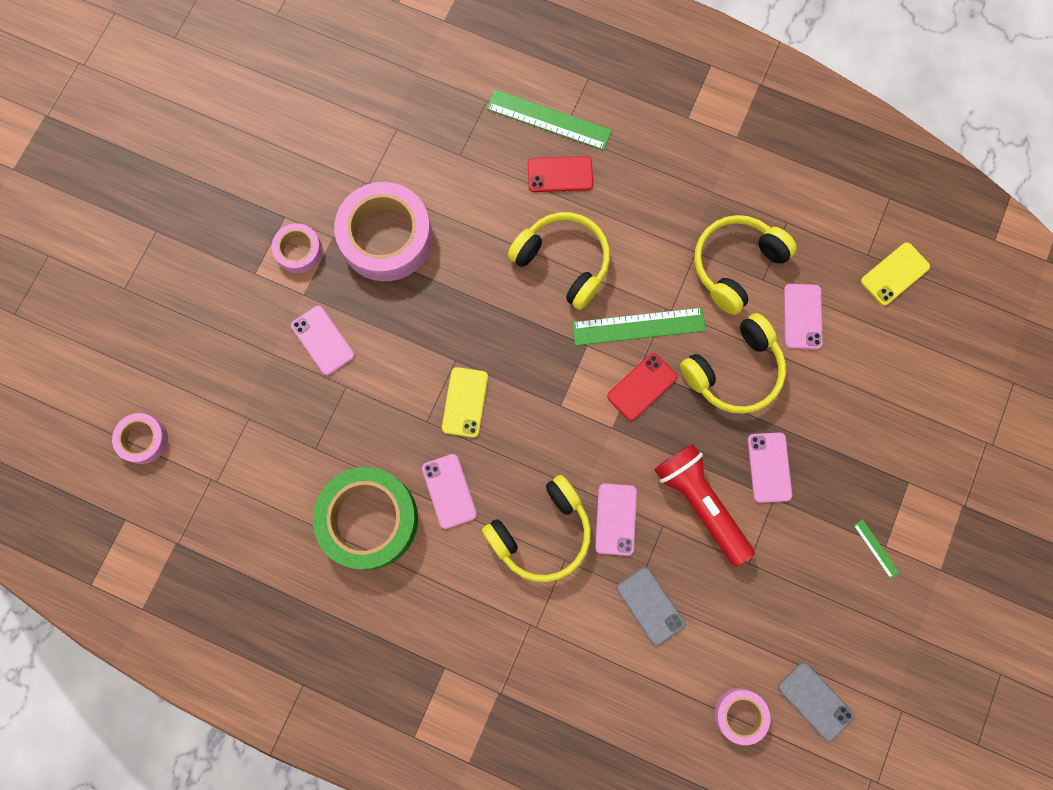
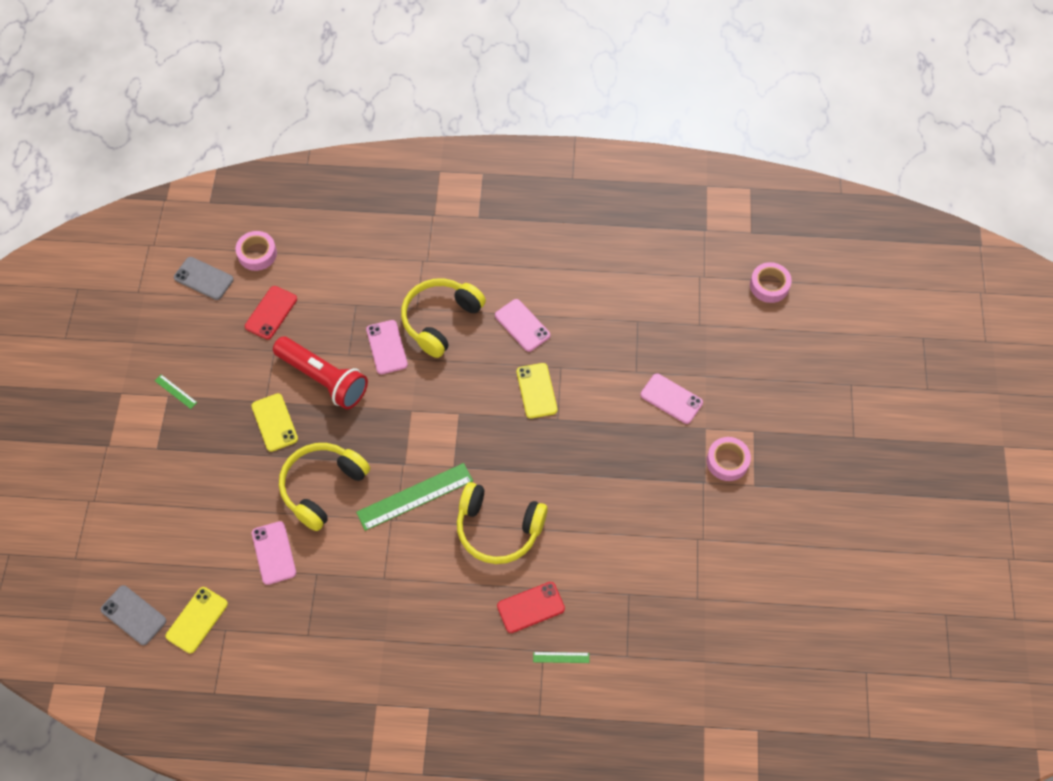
camera: 160 degrees right, 15 degrees down
(369, 519) = (574, 288): green tape -> none
(386, 237) = (660, 497): pink tape -> none
(549, 120) = (561, 657): green ruler -> green ruler, size x0.45
(641, 386) = (397, 449): red phone -> red phone (271, 313)
(650, 605) = (342, 299): grey phone -> grey phone (133, 615)
(735, 265) = (344, 578): yellow headphones -> none
(769, 467) = (274, 422): pink phone -> yellow phone

